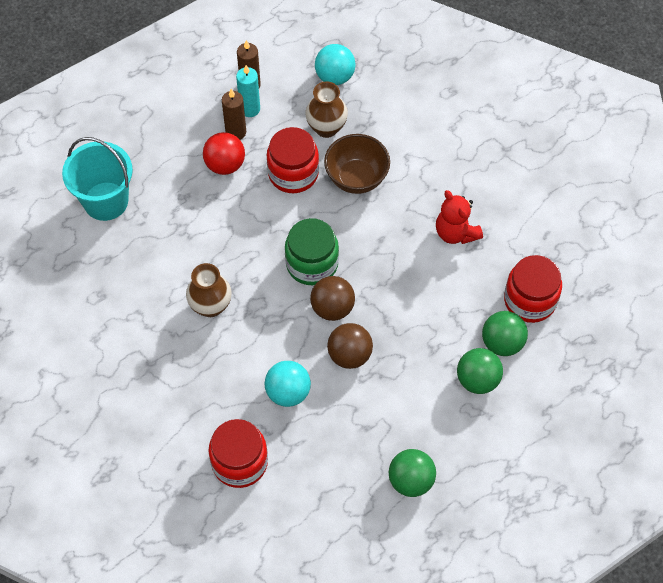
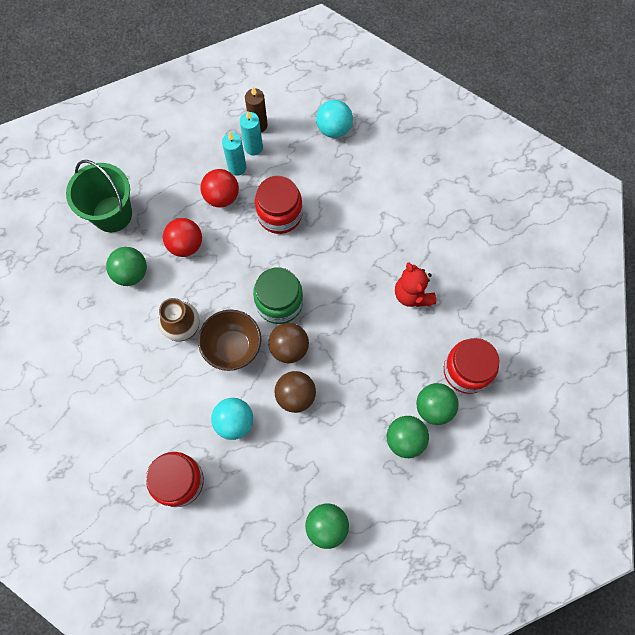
camera: 10 degrees right, 10 degrees up
(106, 201) = (112, 214): turquoise bucket -> green bucket
(140, 259) = (131, 273): none -> green ball
(195, 220) = (185, 245): none -> red ball
(236, 132) = (237, 167): brown candle -> turquoise candle
(326, 128) = (317, 176): brown vase -> none
(356, 178) = (334, 228): brown bowl -> brown bowl (233, 347)

